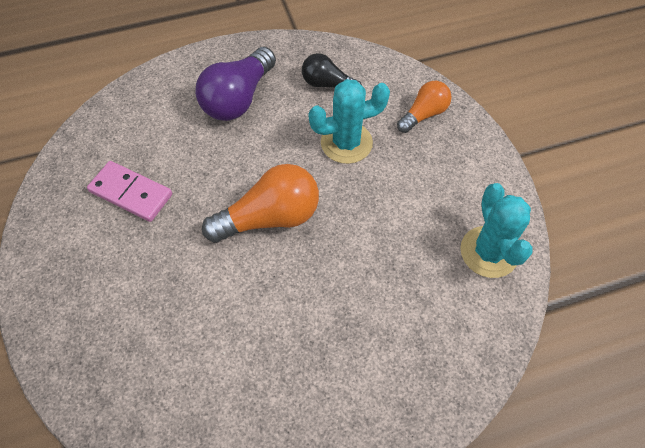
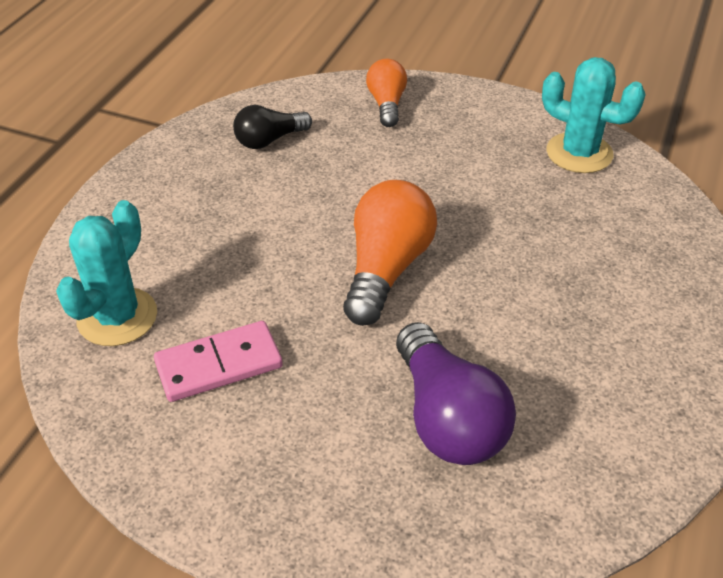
camera: 50 degrees left, 15 degrees down
(238, 98) = (200, 210): purple light bulb -> purple light bulb (447, 418)
(346, 143) = (358, 168): turquoise cactus -> turquoise cactus (117, 317)

